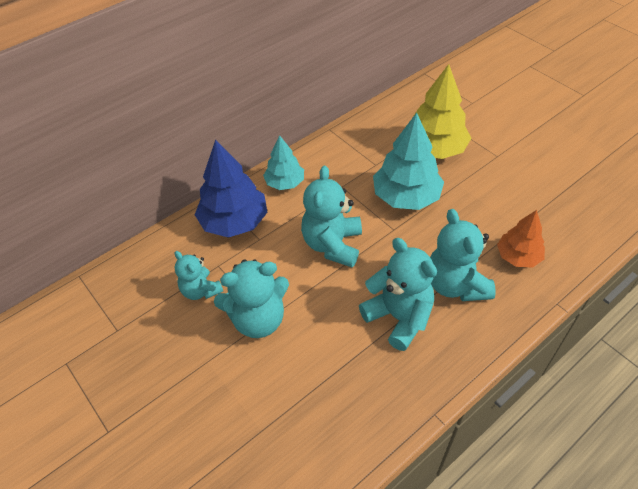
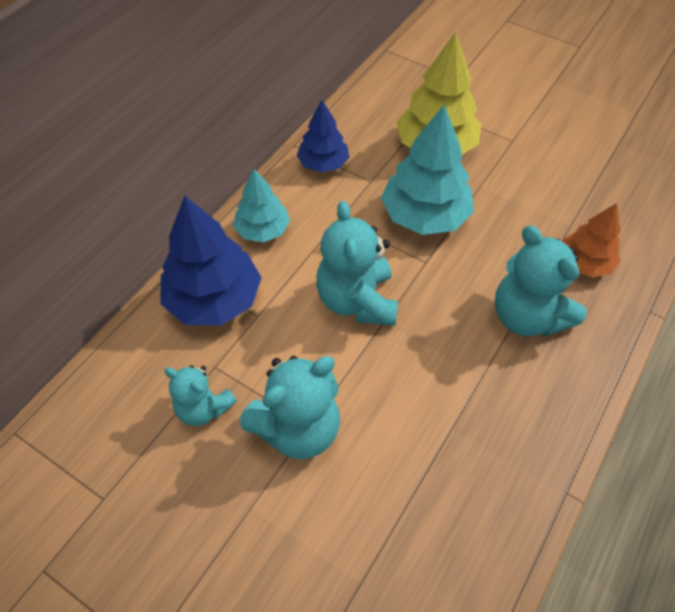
camera: 20 degrees left, 5 degrees up
(345, 146) = (323, 164): none -> blue tree
(399, 317) = (476, 377): turquoise teddy bear -> none

